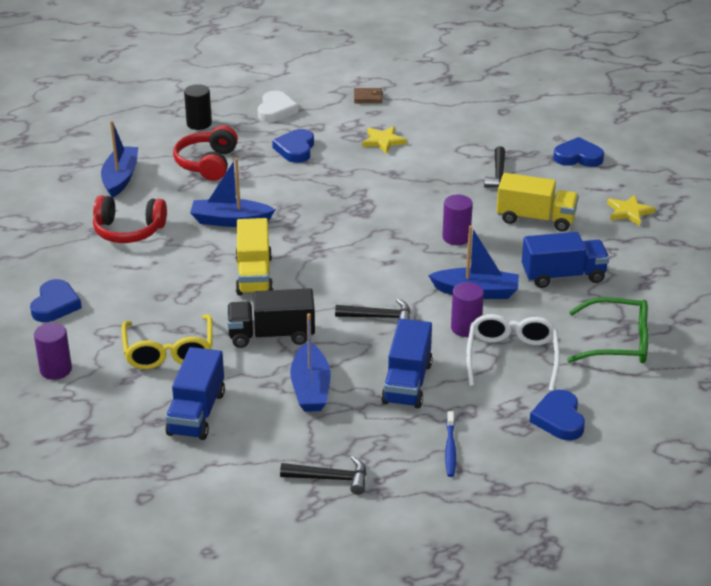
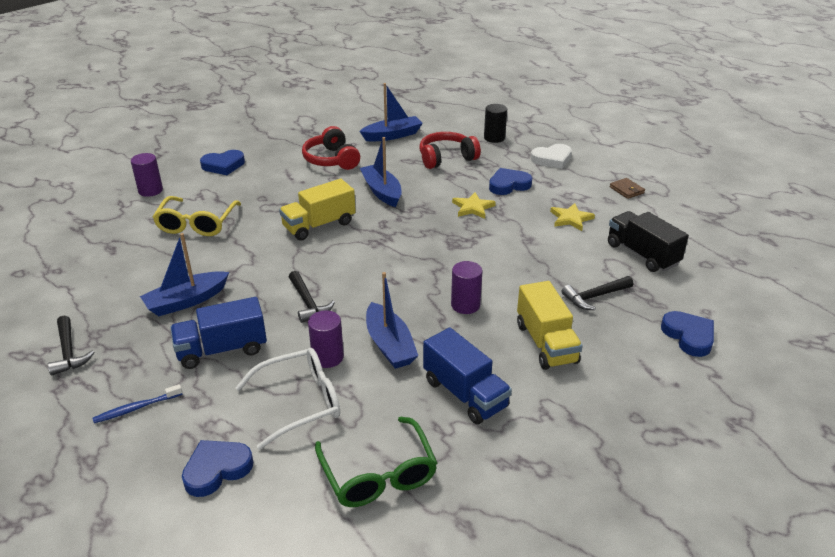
camera: 60 degrees right, 0 degrees up
(169, 351) = (197, 224): yellow glasses -> yellow glasses turned 45 degrees counterclockwise
(196, 413) = (128, 260): blue truck -> none
(271, 335) = (246, 259): black truck -> black truck (642, 254)
(629, 212) = (630, 406): yellow star -> yellow star (473, 207)

